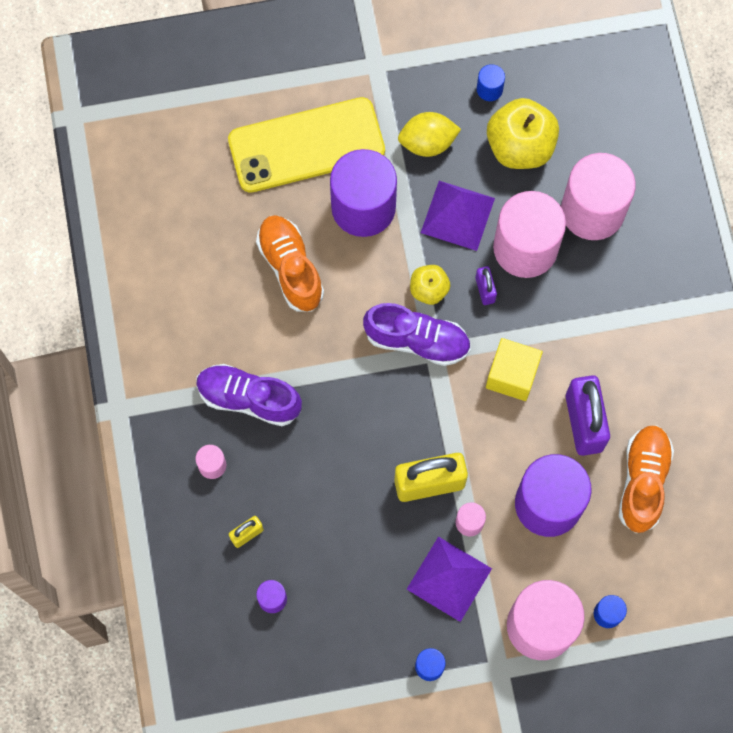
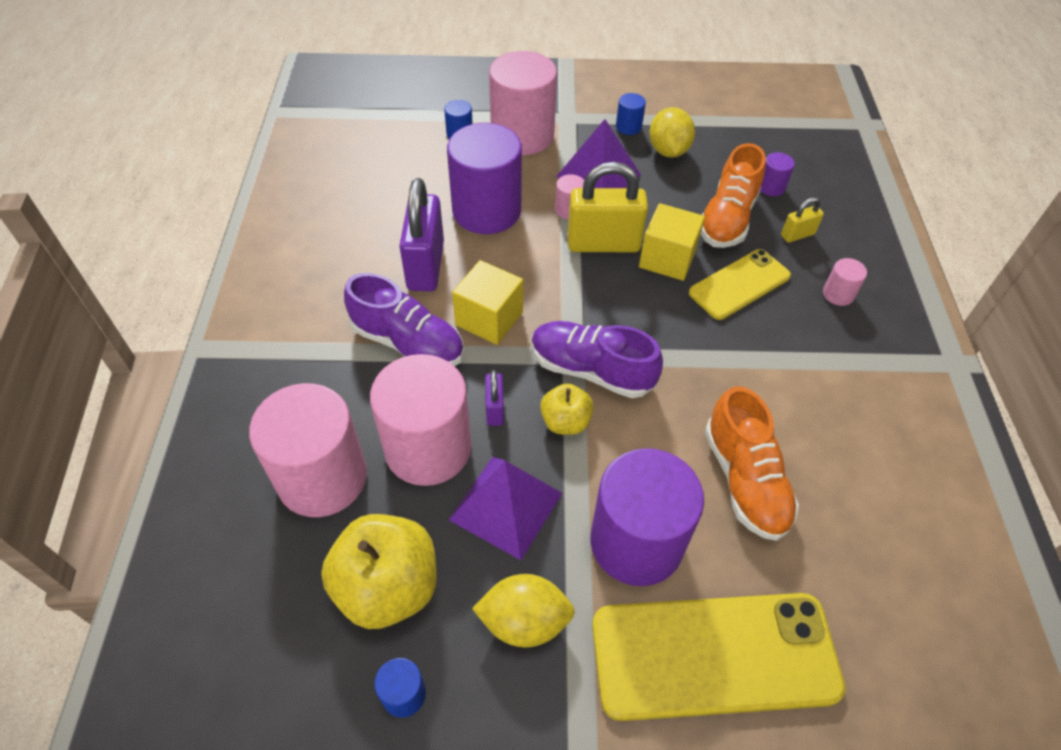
camera: 170 degrees left, 20 degrees down
(249, 399) = (798, 347): purple shoe -> purple shoe (408, 343)
(300, 458) = (739, 284): none -> yellow phone
(368, 477) = (667, 258): none -> yellow cube
(382, 634) = (668, 151): none -> yellow lemon
(643, 481) = (386, 212): orange shoe -> orange shoe (727, 219)

